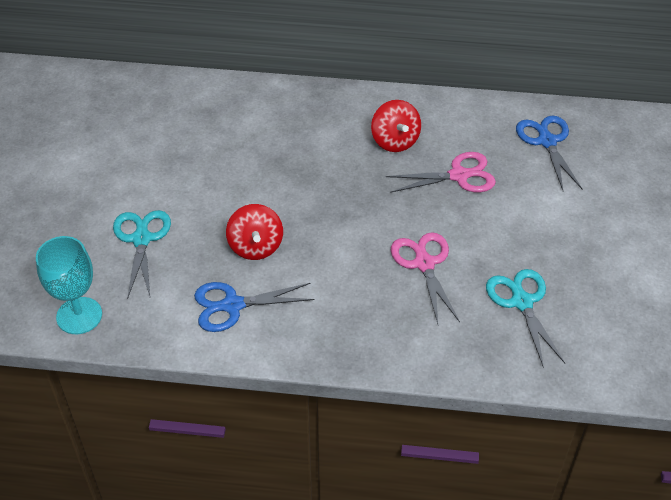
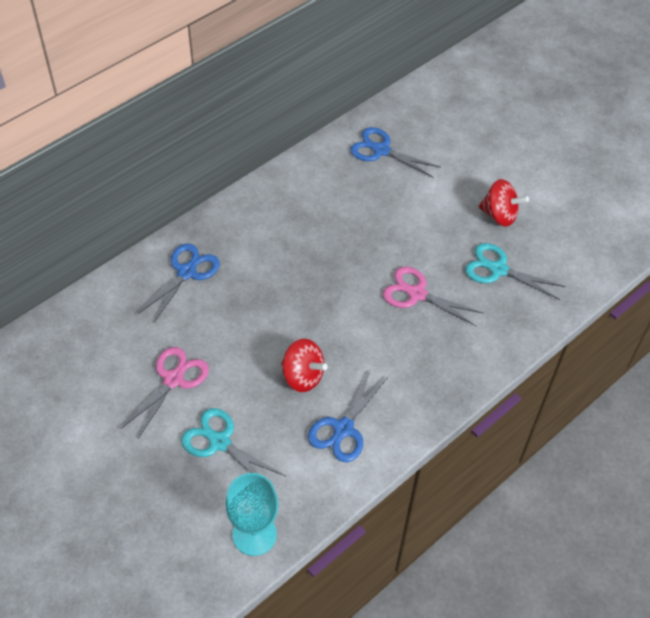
camera: 50 degrees left, 5 degrees up
(275, 115) = (186, 272): none -> blue scissors
(395, 141) = (291, 225): red spinning top -> red spinning top (499, 215)
(458, 176) = (360, 217): pink scissors -> pink scissors (173, 380)

